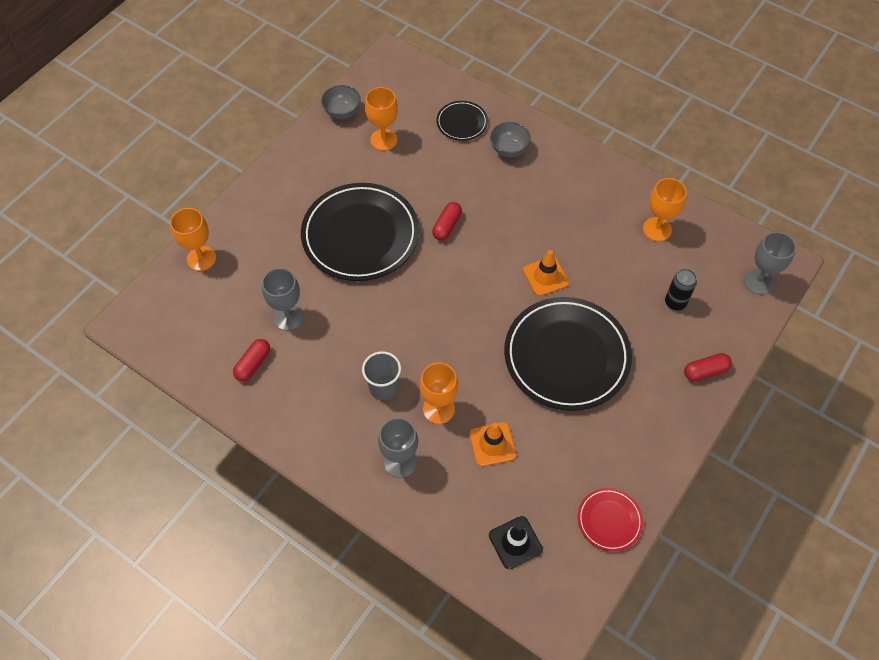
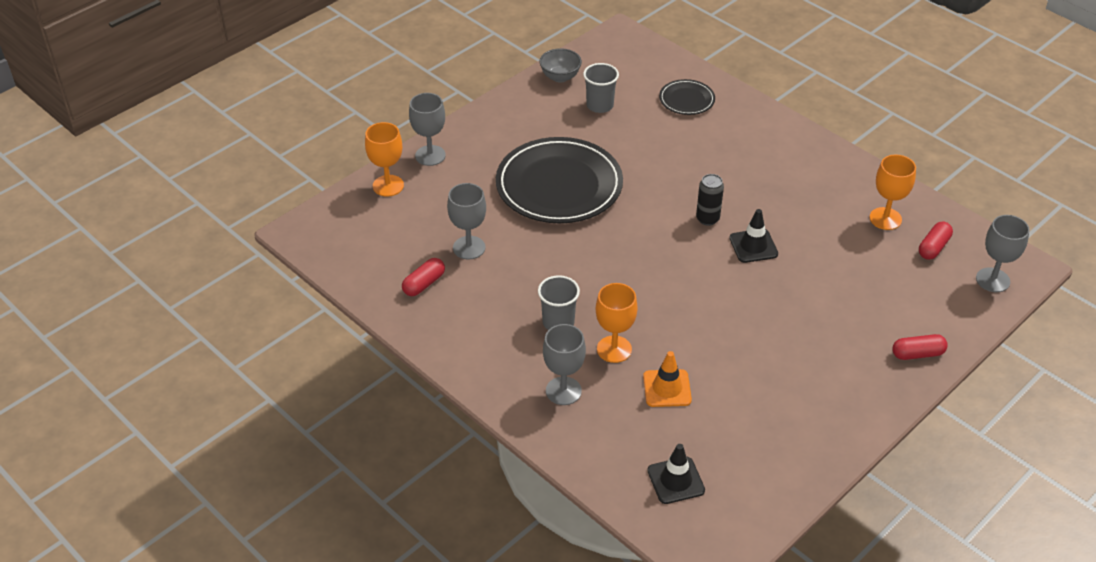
camera: 10 degrees right, 15 degrees down
(235, 218) = (430, 155): none -> grey goblet
(383, 140) = (600, 105): orange goblet -> grey cup
(447, 226) = (653, 188): red capsule -> red capsule (933, 247)
(509, 150) = (733, 129): grey bowl -> none
(545, 276) = (753, 246): orange traffic cone -> black traffic cone
(566, 356) = (763, 320): black plate -> none
(609, 520) = (784, 475): red plate -> none
(675, 302) = (894, 287): black can -> black can (707, 219)

